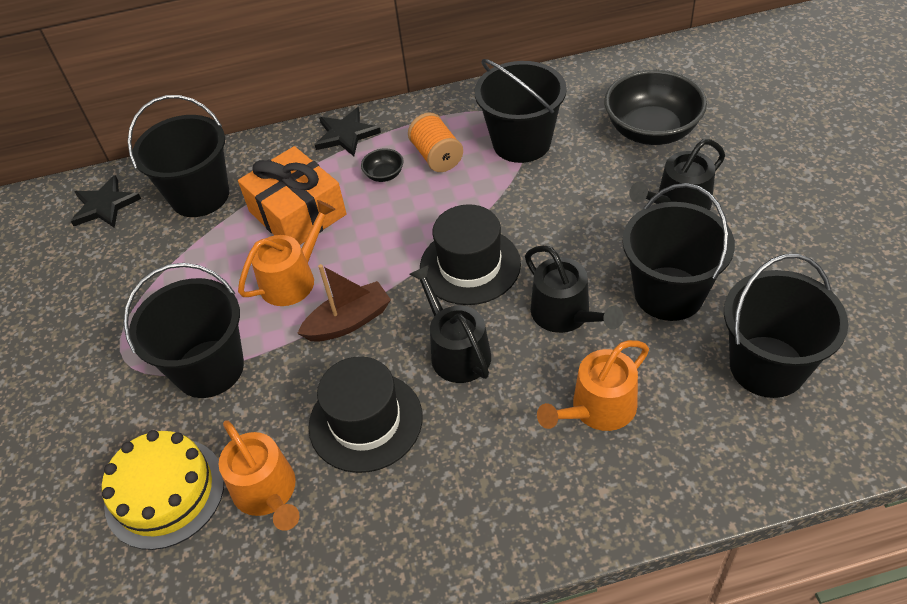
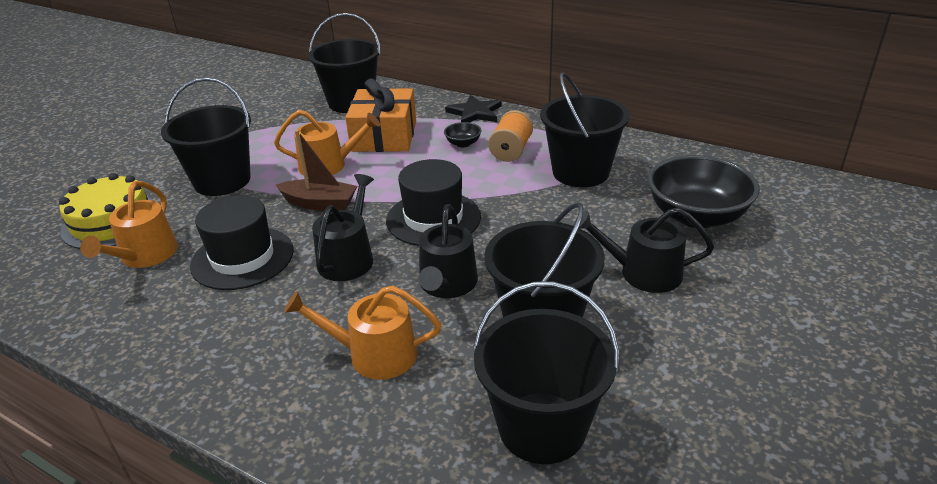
camera: 40 degrees right, 15 degrees down
(105, 205) = (303, 84): black star -> none

